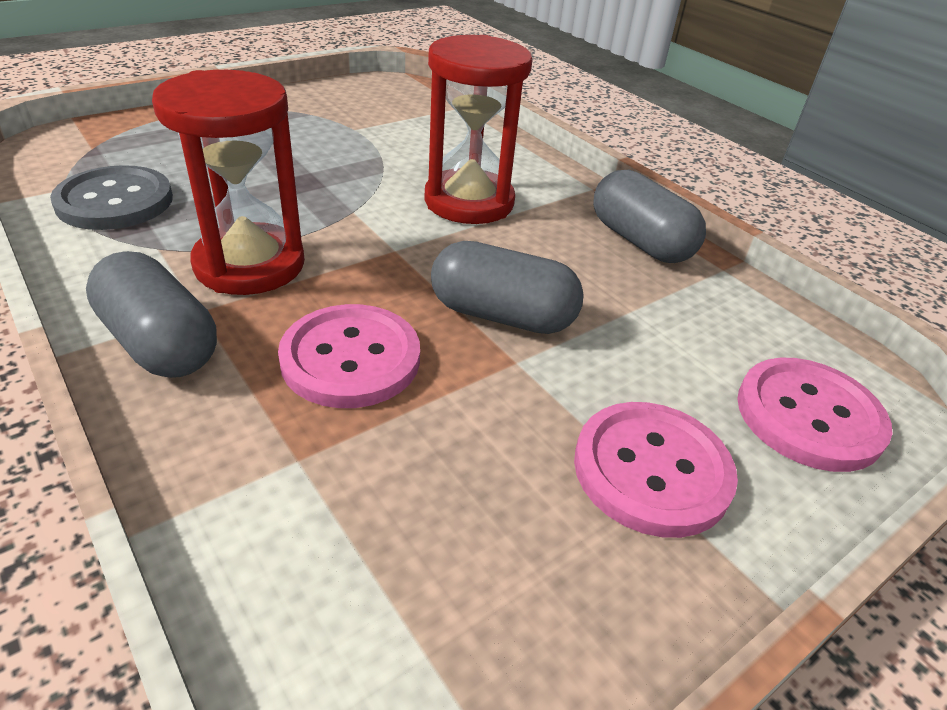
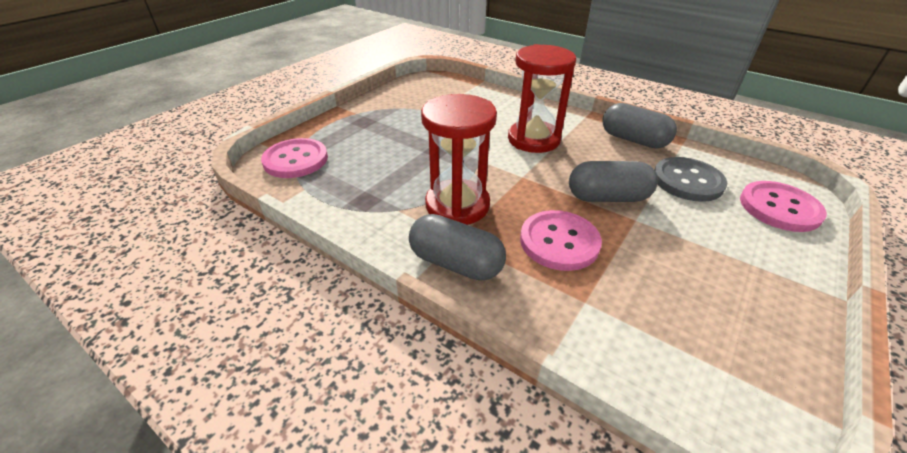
camera: 15 degrees left, 0 degrees up
(115, 201) = (344, 189): grey button -> grey button (687, 181)
(651, 470) = (741, 254): pink button -> pink button (296, 160)

